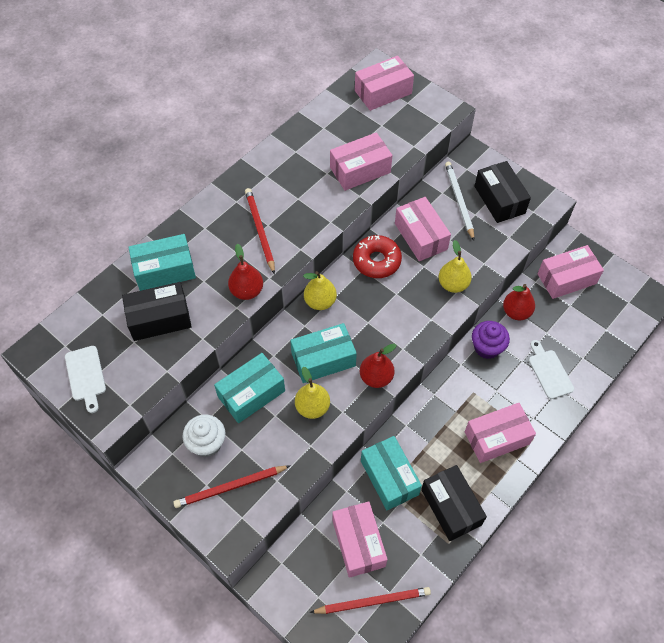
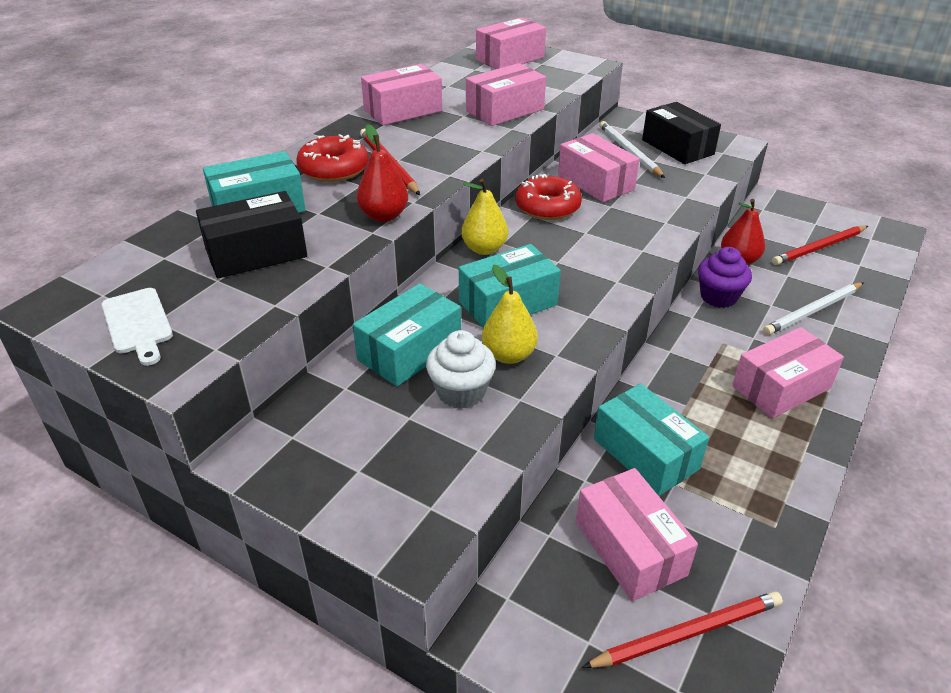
camera: 10 degrees left, 20 degrees down
(207, 443) = (349, 417): white cupcake -> white cupcake (461, 392)
(220, 231) = (334, 169): none -> red donut
(230, 487) = (401, 468): red pencil -> red pencil (819, 248)
(376, 377) = (591, 313): red pear -> none
(451, 507) = (756, 478): black box -> none
(453, 284) = (656, 217): yellow pear -> none
(549, 372) = (813, 311): white cutting board -> white pencil
(566, 278) = (783, 226): pink box -> pink box (403, 110)

